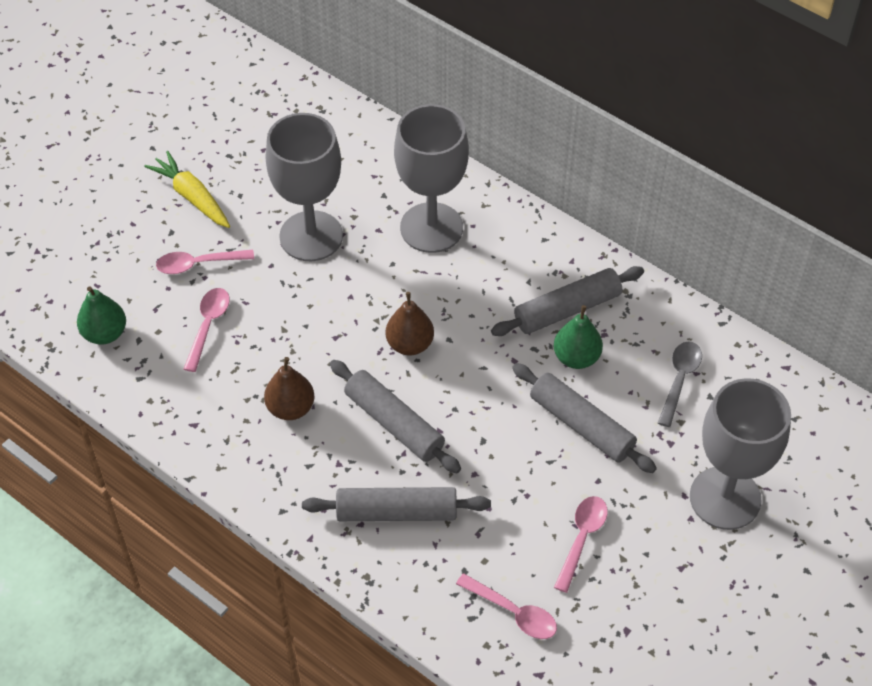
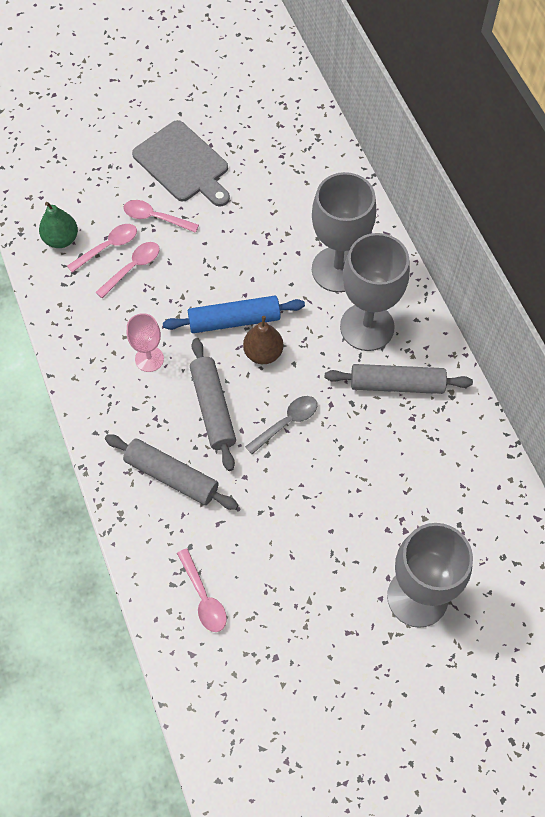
camera: 30 degrees right, 10 degrees up
(192, 197) = (183, 164): yellow carrot -> grey cutting board
(290, 408) = (149, 359): brown pear -> pink goblet
(311, 236) = (247, 234): grey goblet -> grey goblet (367, 327)
(357, 327) = (234, 320): none -> blue rolling pin
(576, 357) = (378, 426): green pear -> none
(581, 425) = (347, 481): grey rolling pin -> none
(581, 538) = (289, 569): pink spoon -> pink spoon (108, 247)
(679, 380) = (445, 484): grey spoon -> grey spoon (286, 422)

